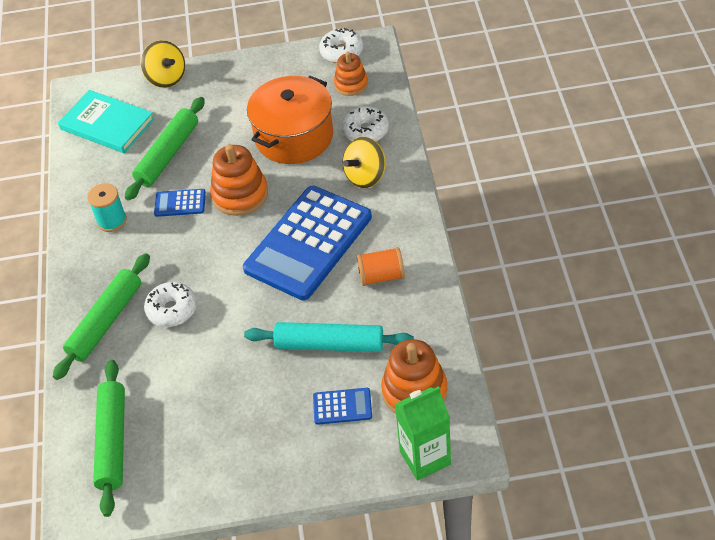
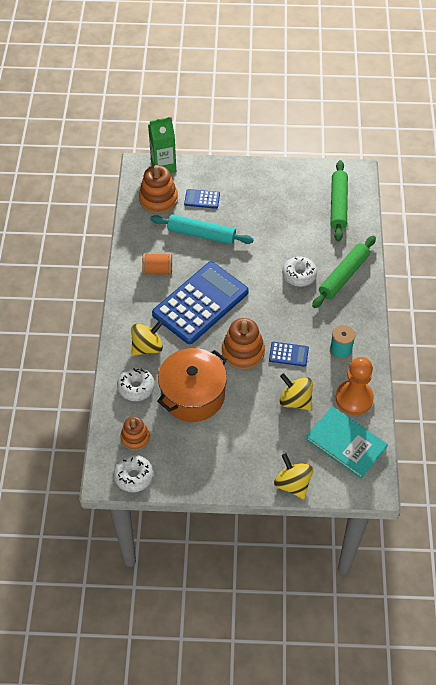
camera: 175 degrees left, 5 degrees up
(96, 170) = (354, 398): none -> orange pawn
(168, 154) = (295, 400): green rolling pin -> yellow spinning top

